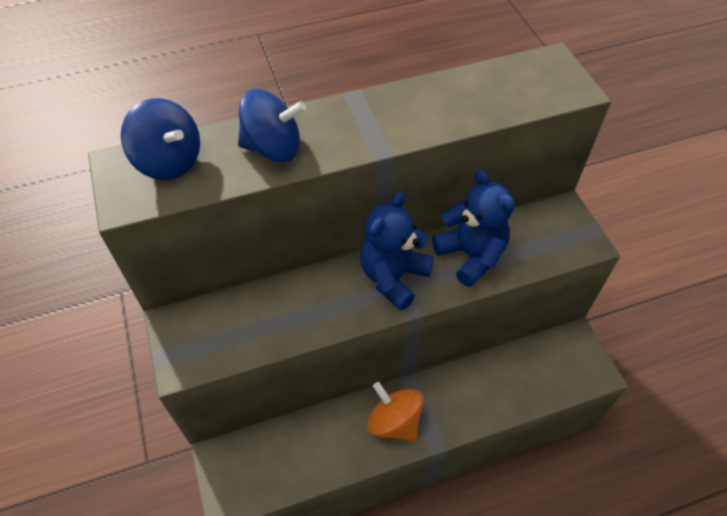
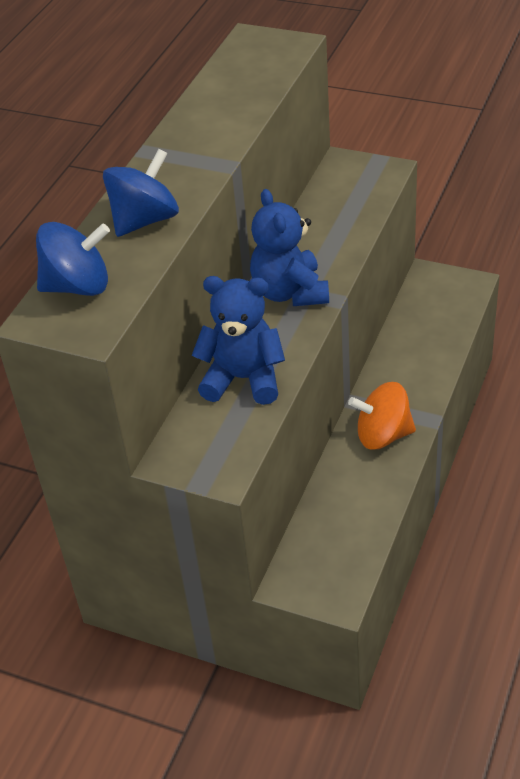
camera: 45 degrees left, 10 degrees down
(471, 255) = (322, 236): blue teddy bear -> blue teddy bear (243, 379)

